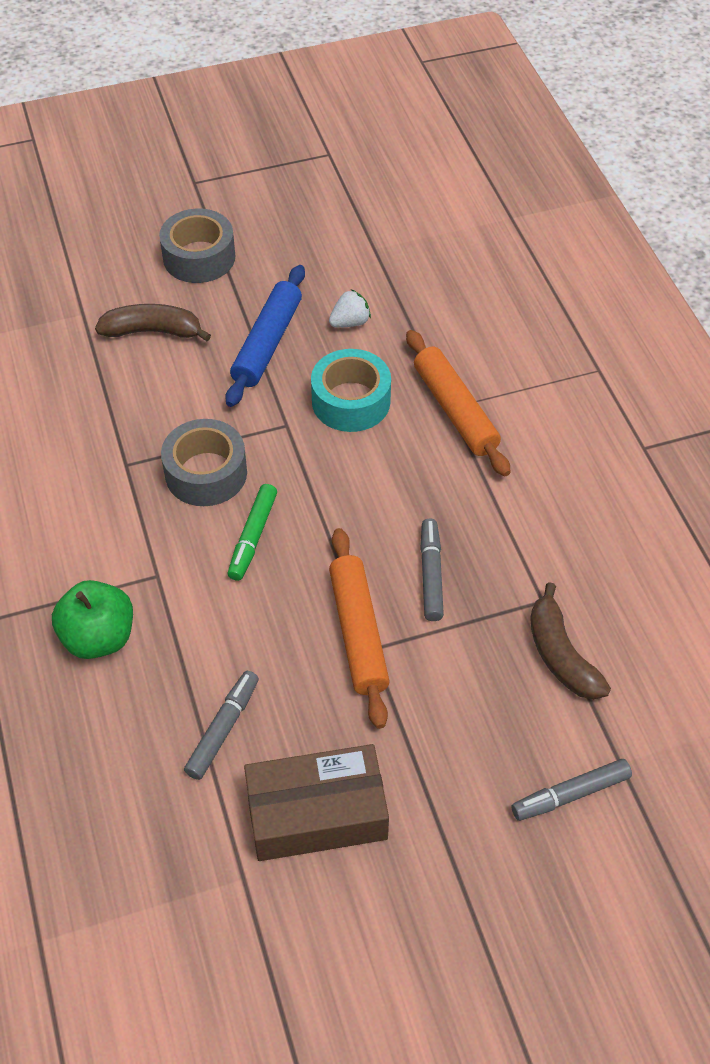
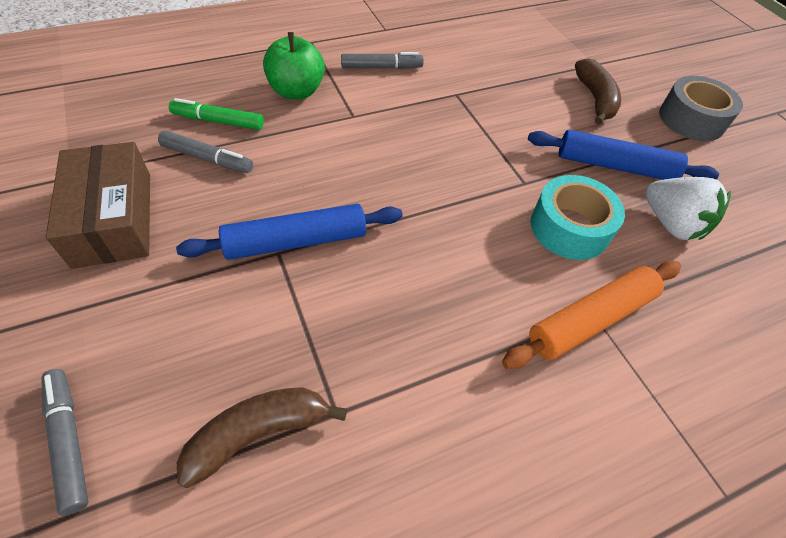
camera: 80 degrees right, 0 degrees up
(206, 473) = (457, 136): grey tape -> none
(253, 537) = (396, 167): green marker -> green marker (218, 121)
(350, 322) = (671, 224): white strawberry -> white strawberry, size x1.66
(358, 633) = (296, 241): orange rolling pin -> blue rolling pin
(431, 575) = (365, 299): grey marker -> grey marker (381, 67)

